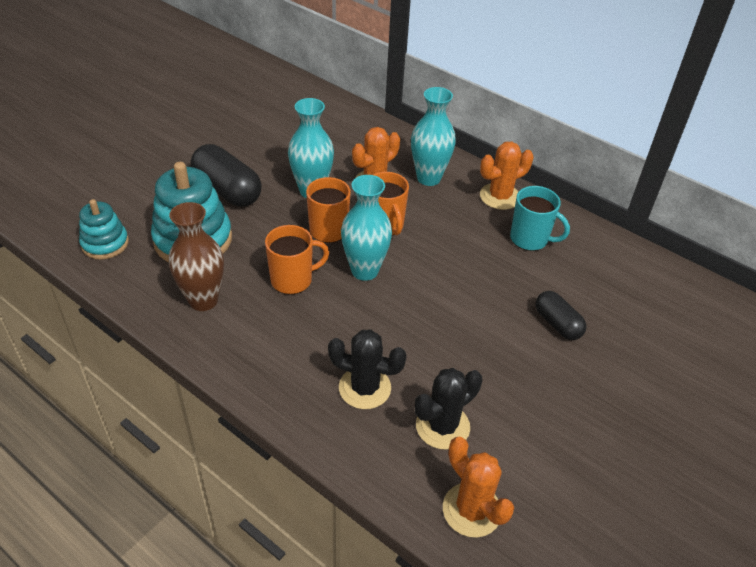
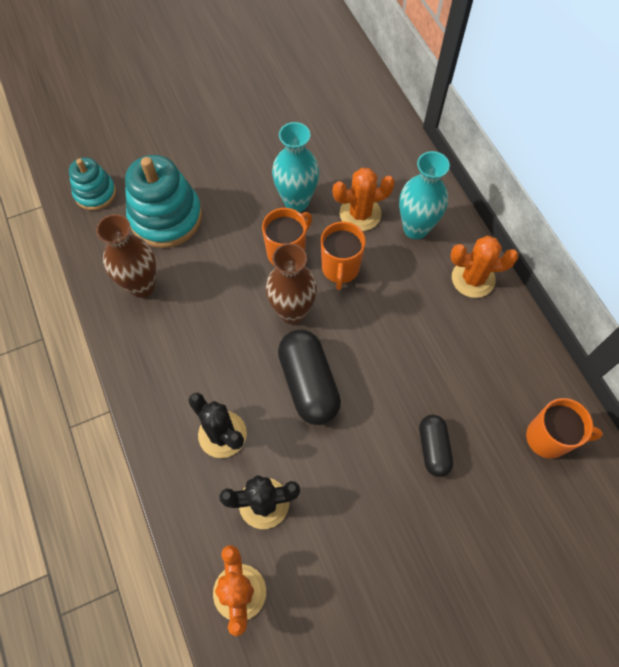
camera: 30 degrees right, 20 degrees up
(227, 190) = (222, 172): black capsule -> black capsule (308, 383)
(293, 280) = (225, 296): orange mug -> orange mug (548, 438)
(364, 270) = (292, 312): turquoise vase -> brown vase
(530, 239) = (470, 342): turquoise mug -> none

